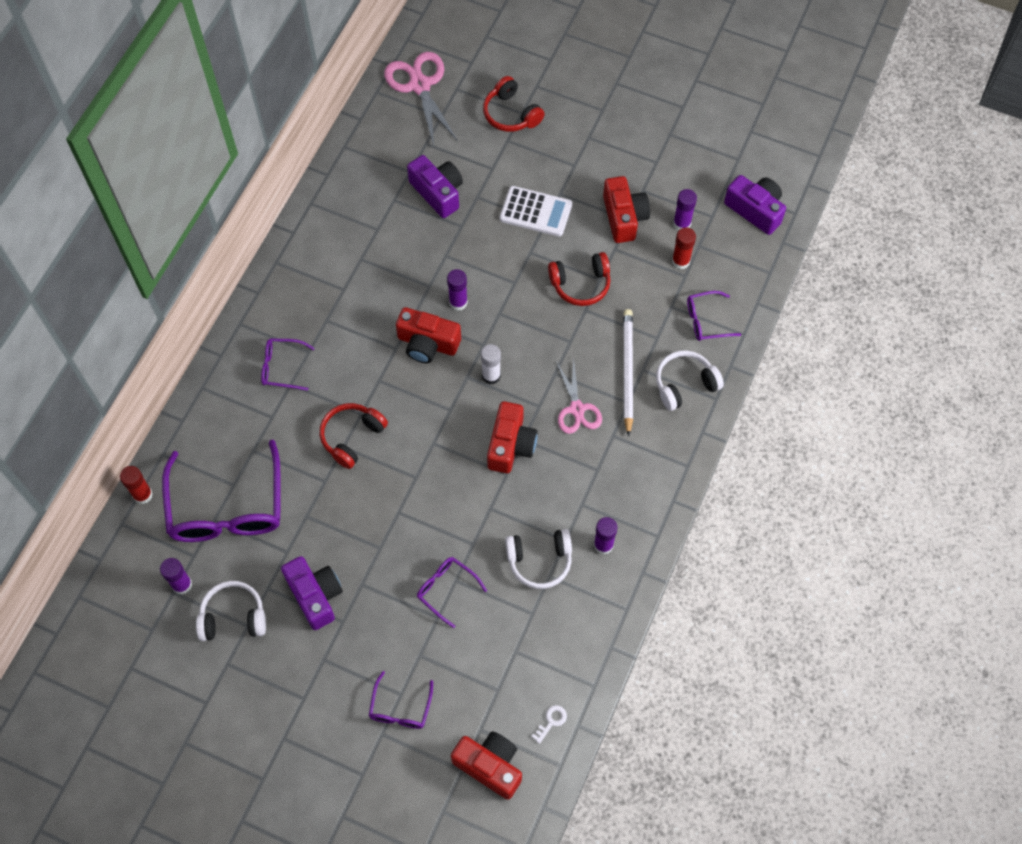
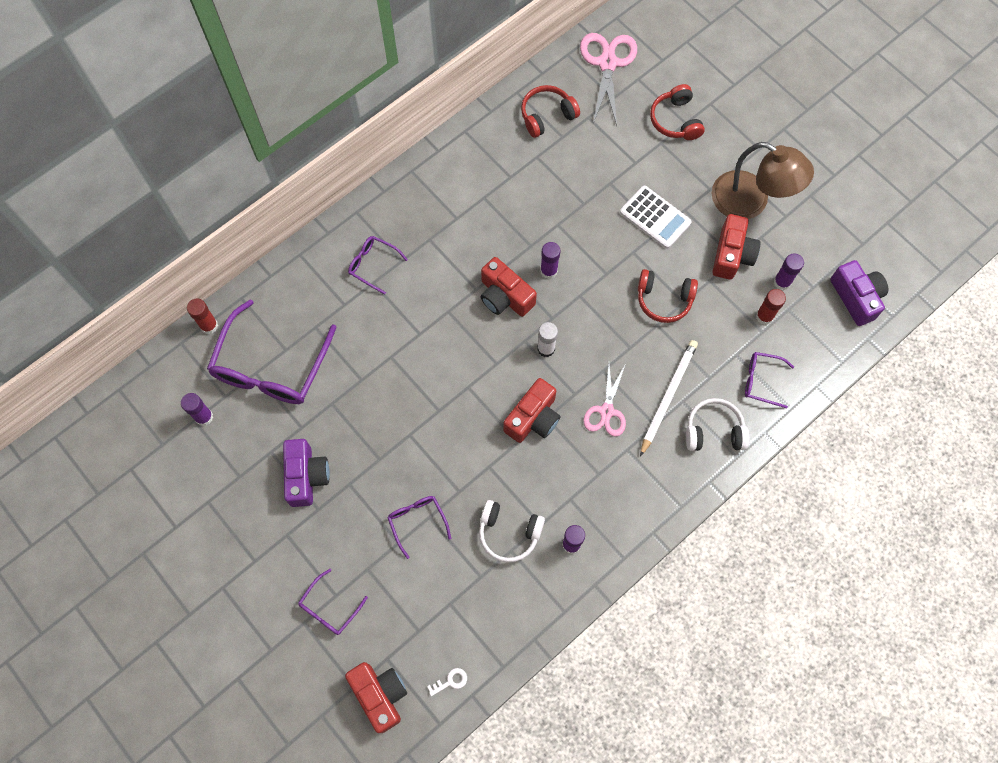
camera: 25 degrees right, 5 degrees up
(233, 617) = (231, 463): white headphones -> none
(352, 437) = (402, 351): red headphones -> red headphones (547, 116)
(438, 192) = (577, 165): purple camera -> none
(618, 162) = (750, 202): none -> brown lamp

